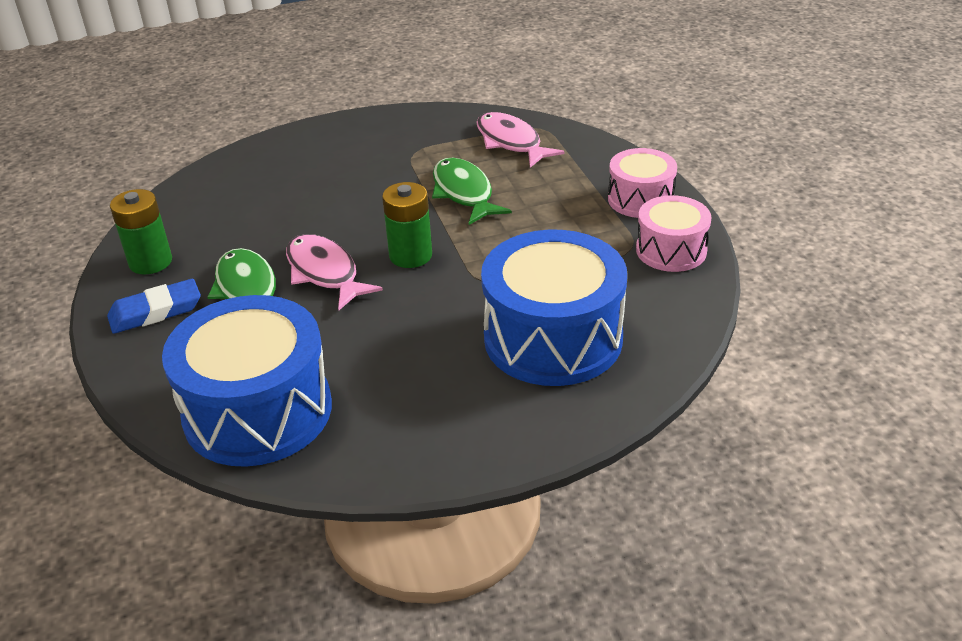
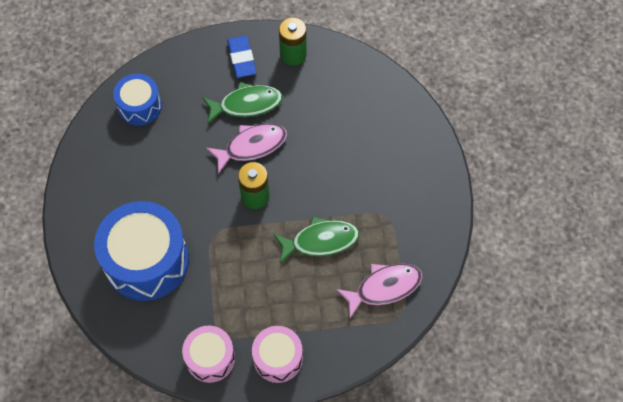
camera: 100 degrees right, 25 degrees up
(258, 411) = (140, 106): blue drum -> blue drum, size x0.56

